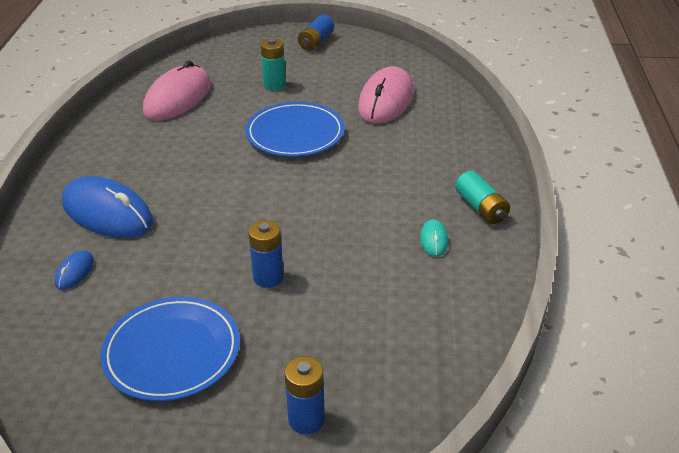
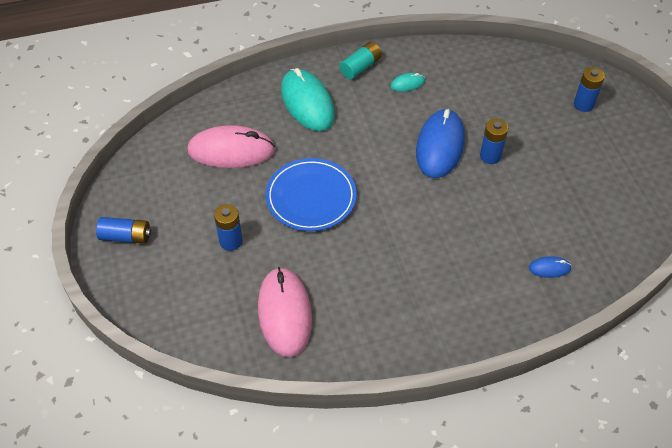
camera: 110 degrees left, 15 degrees up
(107, 213) = (478, 282): blue mouse -> blue mouse (440, 146)
(172, 352) = (579, 180): blue plate -> none
(178, 98) = (284, 313): pink mouse -> pink mouse turned 75 degrees clockwise
(274, 85) = (231, 241): turquoise battery -> blue battery
(433, 156) = (307, 103): none -> turquoise mouse

